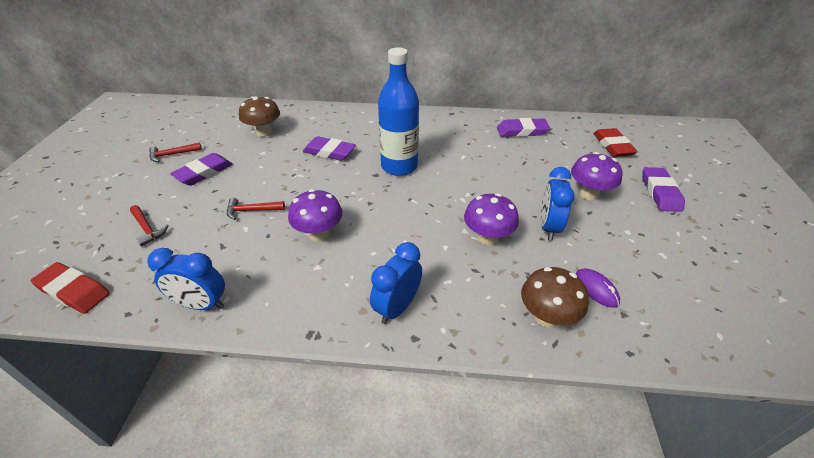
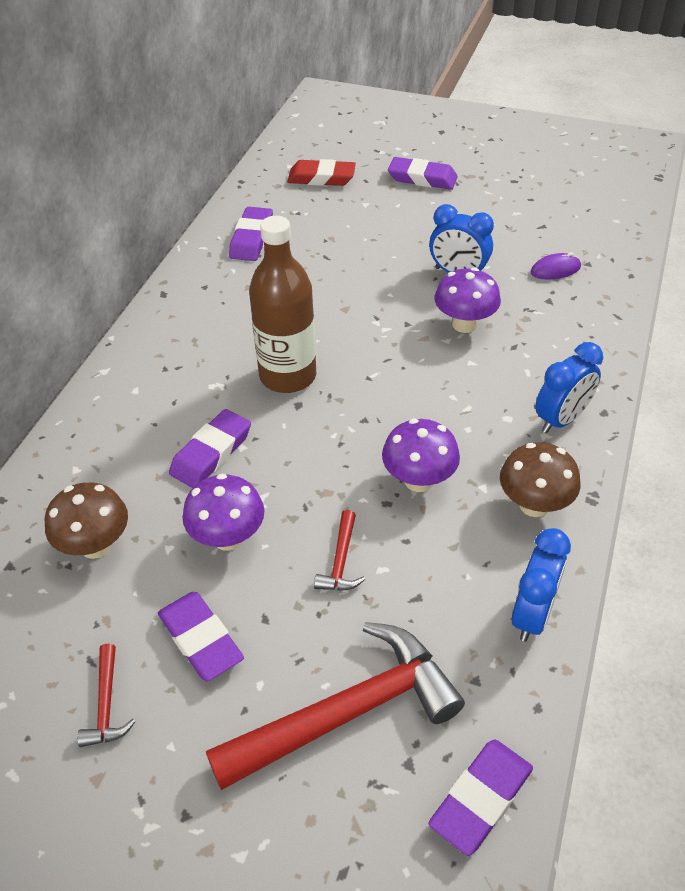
camera: 75 degrees left, 5 degrees up
(73, 291) = (481, 799): red eraser -> purple eraser
(147, 229) = (347, 712): red hammer -> red hammer, size x2.32
(397, 307) = (561, 419): blue clock -> blue clock turned 90 degrees counterclockwise
(399, 166) = (288, 376): blue bottle -> brown bottle
(546, 317) = (586, 312): brown mushroom -> brown mushroom (534, 505)
(589, 194) = (409, 226): purple mushroom -> purple mushroom (228, 538)

